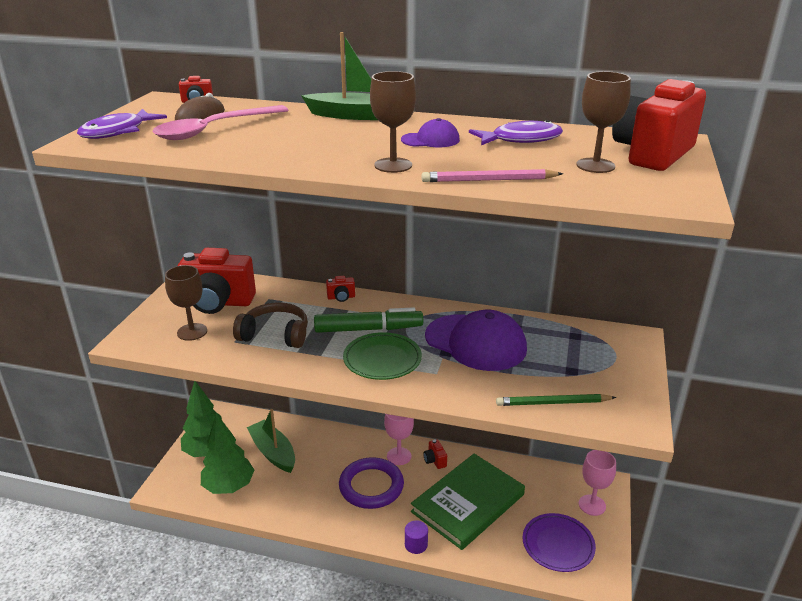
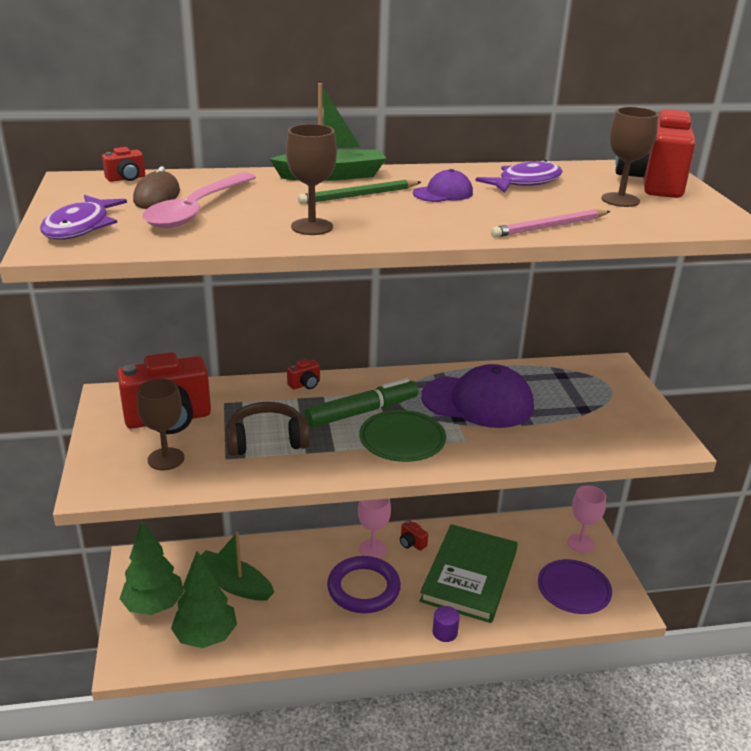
camera: 25 degrees left, 0 degrees up
(393, 165) = (443, 224): brown goblet -> brown goblet (312, 227)
(553, 403) = (591, 443): green pencil -> green pencil (359, 195)

